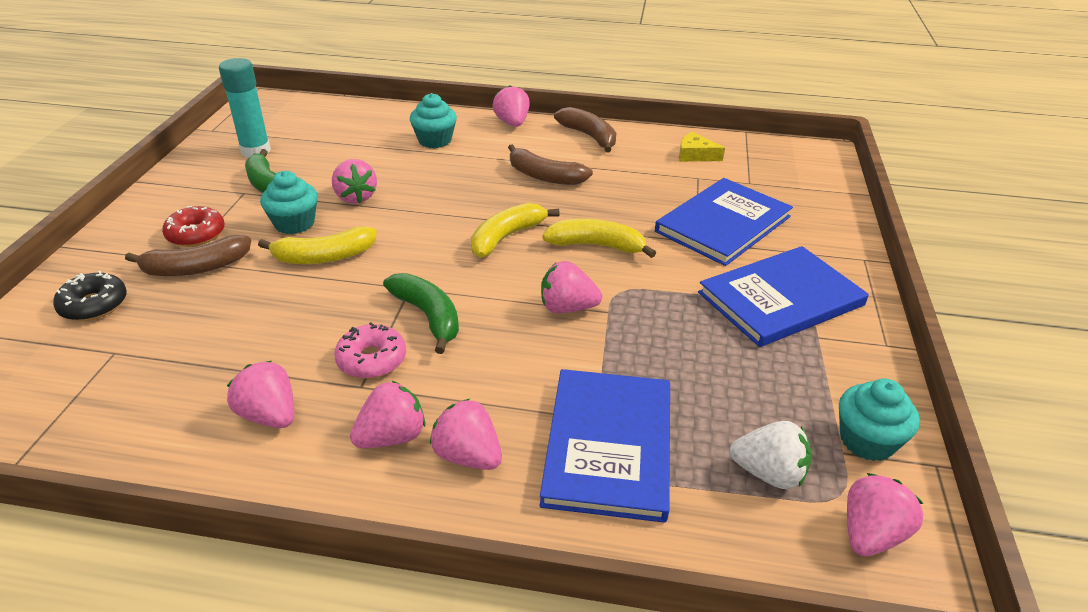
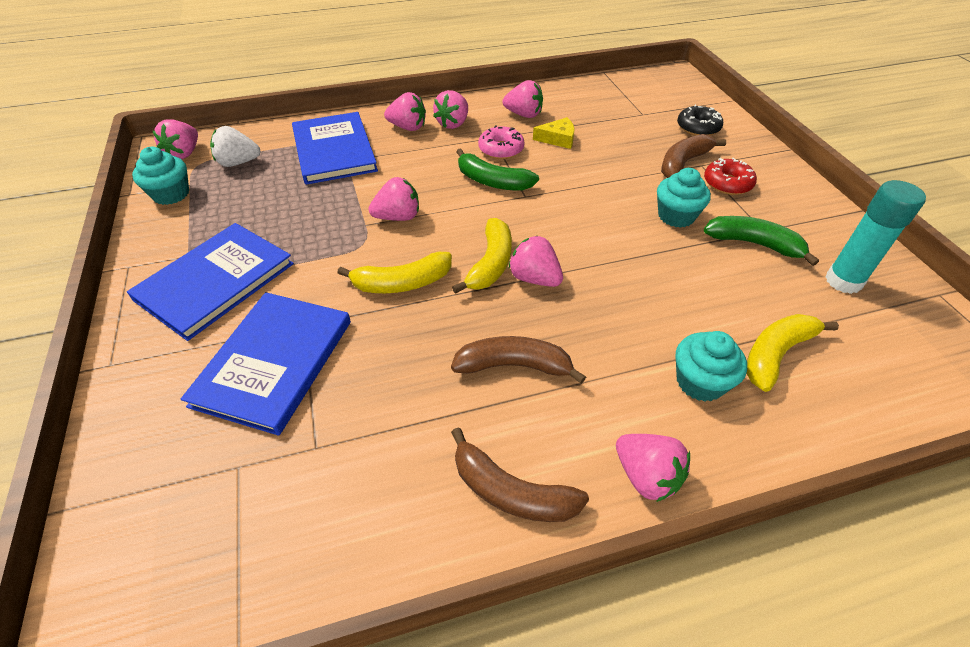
camera: 155 degrees right, 10 degrees up
(324, 257) = (613, 197): yellow banana -> yellow banana (776, 354)
(356, 197) = (667, 260): pink strawberry -> pink strawberry (534, 278)
(695, 155) = (327, 511): yellow cheese -> yellow cheese (558, 139)

